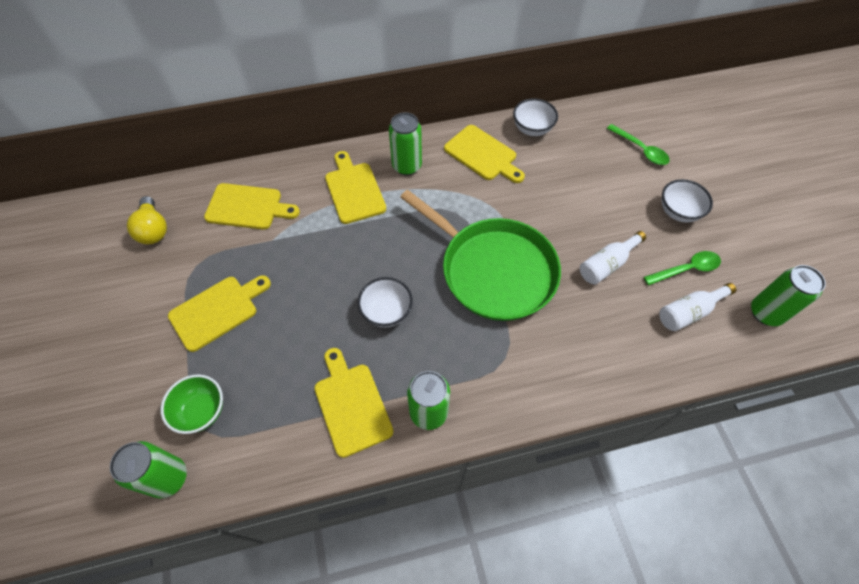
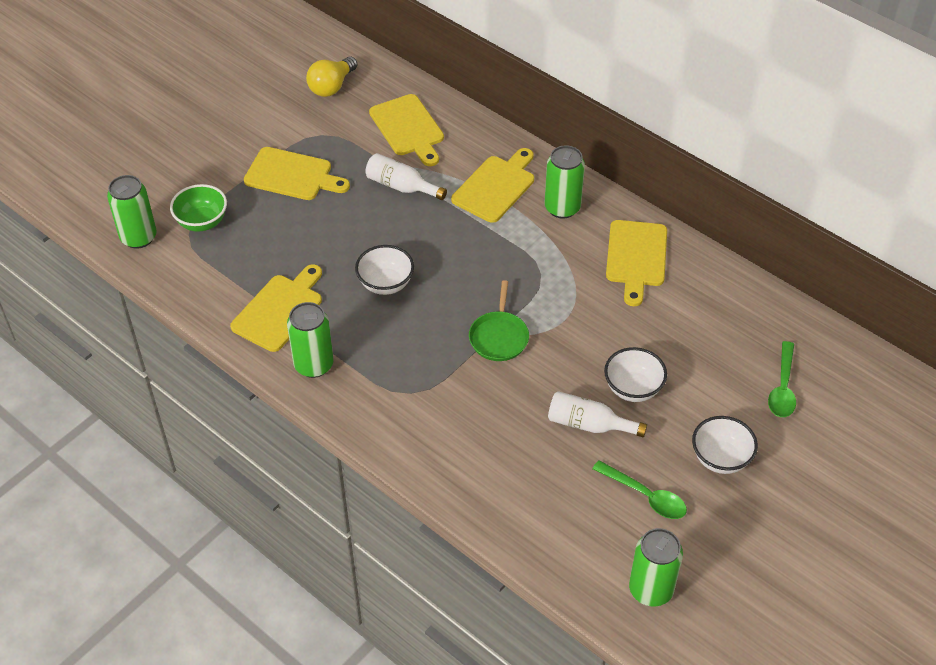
camera: 55 degrees right, 10 degrees down
(493, 270) = (499, 337): green pan -> green pan, size x0.45
(532, 129) = (714, 280): white bowl -> white bowl (633, 389)
(689, 312) = (590, 519): white bottle -> white bottle (401, 186)

